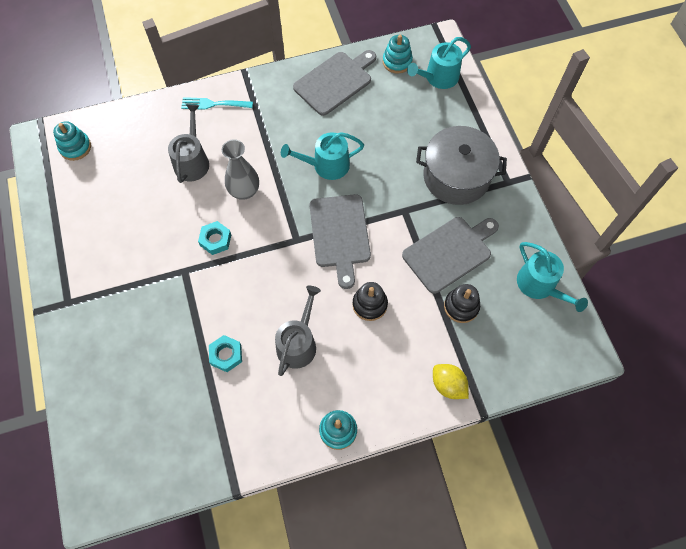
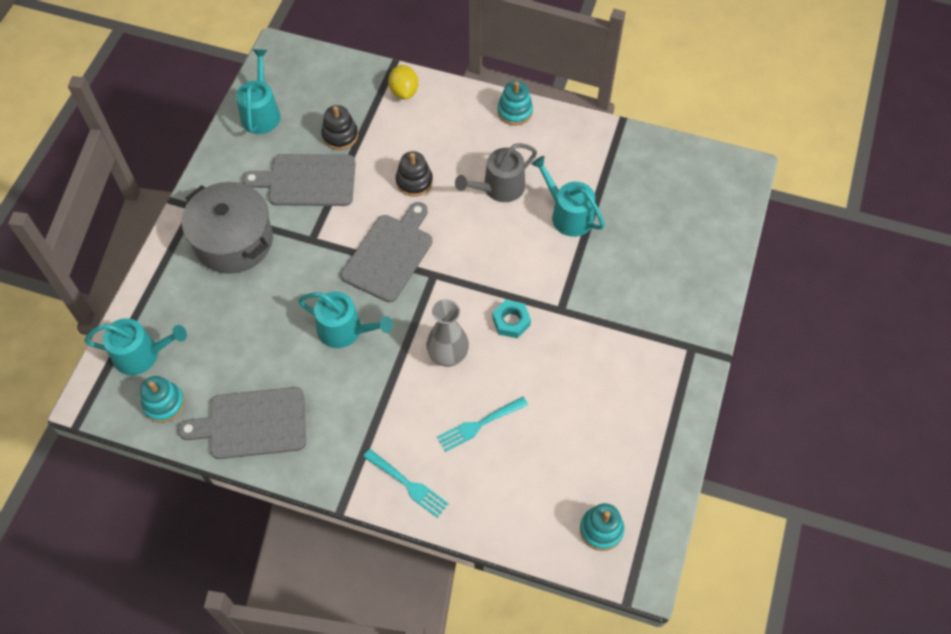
camera: 145 degrees left, 5 degrees down
(192, 161) = (479, 424): grey watering can -> turquoise fork
(226, 355) = (568, 215): turquoise nut -> turquoise watering can

